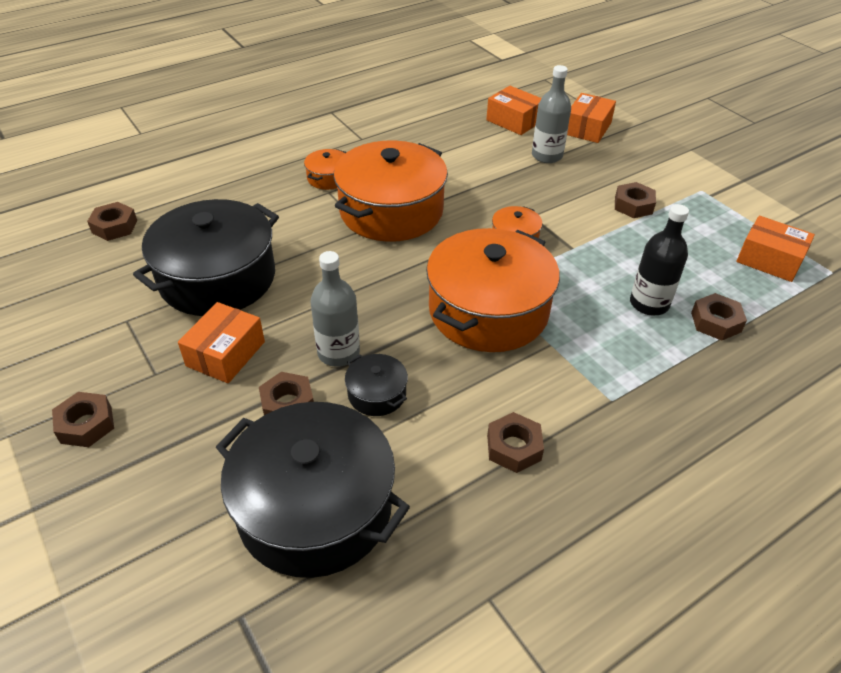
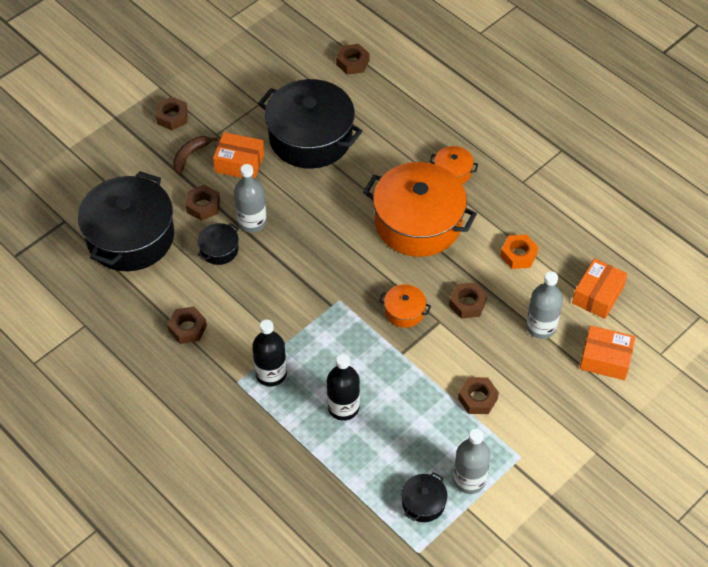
camera: 80 degrees right, 10 degrees up
(180, 410) = (190, 155): none -> brown banana
(455, 155) = (518, 255): none -> orange nut
(488, 311) = (312, 302): orange pot -> none
(599, 363) = (271, 374): none -> black bottle
(715, 322) = (331, 453): brown nut -> brown nut (467, 303)
(734, 225) = (469, 480): none -> grey bottle
(769, 260) = (423, 503): orange box -> black pot

